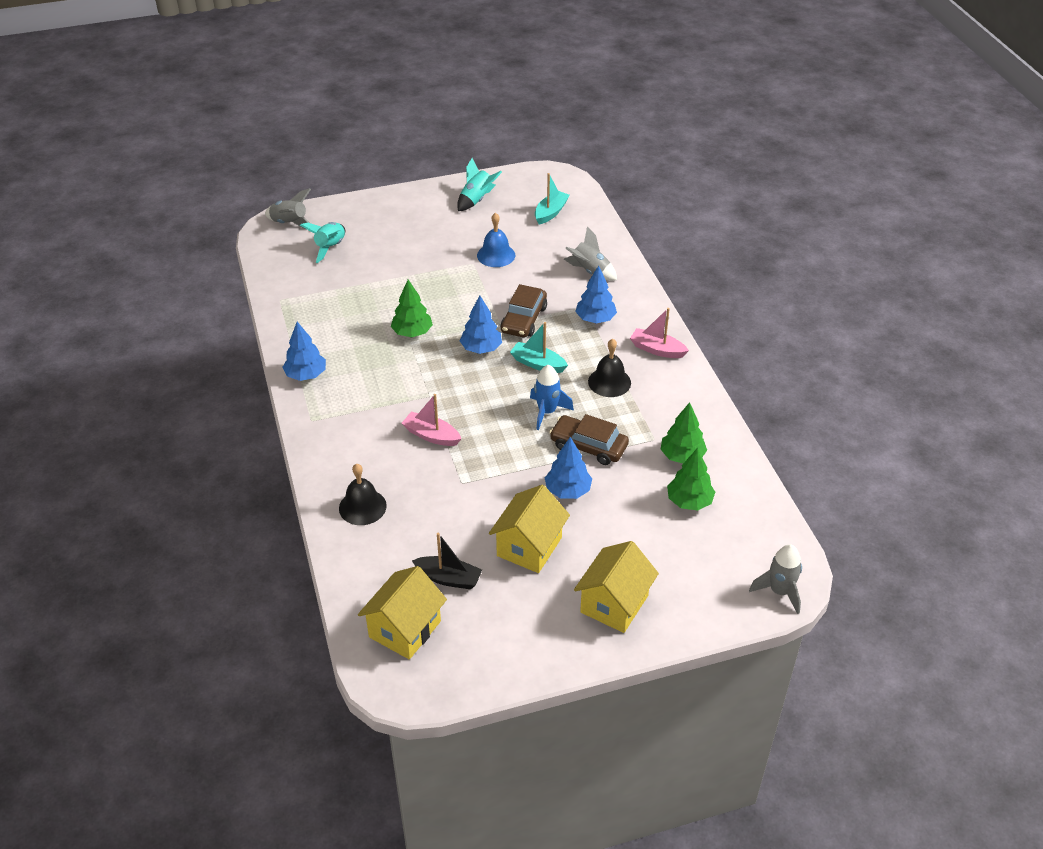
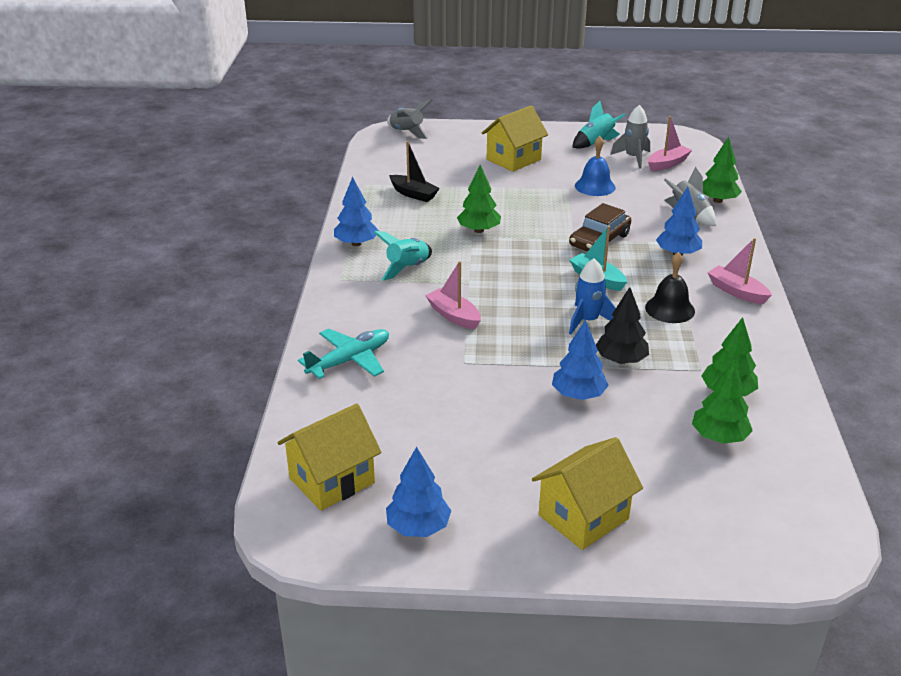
camera: 20 degrees right, 10 degrees down
(330, 247) = (434, 155): turquoise rocket -> turquoise rocket (407, 268)
(362, 507) = (349, 360): black bell -> turquoise plane
(448, 578) = (405, 445): black boat -> black boat (413, 194)
(481, 348) = (543, 255): blue tree -> blue tree (418, 527)
(529, 547) = (509, 437): yellow house -> yellow house (513, 159)
(551, 212) = (667, 164): turquoise boat -> pink boat
(588, 446) = (621, 360): brown car -> black tree
(609, 248) = (718, 200): none -> green tree
(779, 591) = (801, 557): grey rocket -> grey rocket (633, 158)

